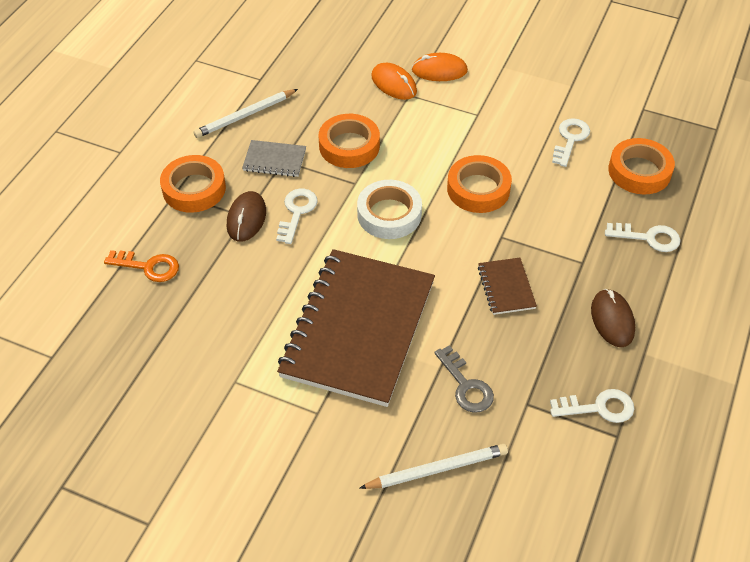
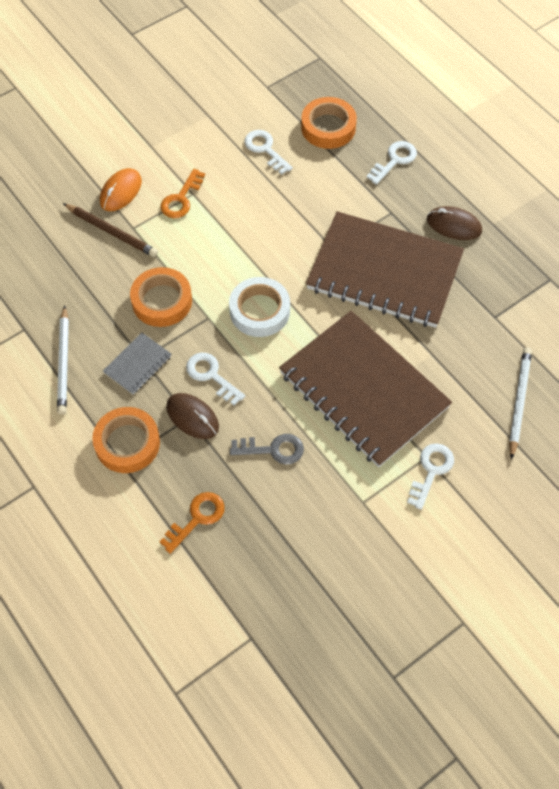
camera: 60 degrees left, 10 degrees up
(394, 84) = (111, 232): orange mouse -> brown pencil
(465, 110) = (181, 199): none -> orange key
(466, 385) = (458, 346): grey key -> grey key (273, 449)
(478, 189) = (275, 237): orange tape -> none
(506, 287) = (384, 272): brown notebook -> brown notebook, size x2.46
(598, 407) = (522, 276): white key -> white key (431, 471)

